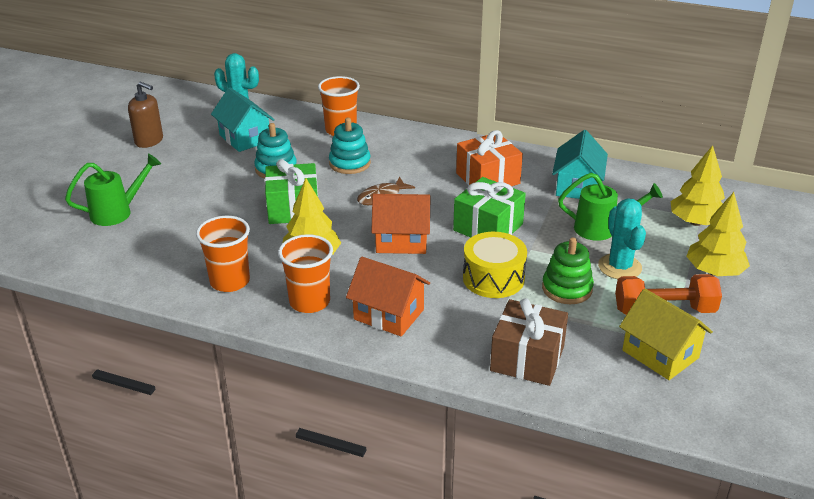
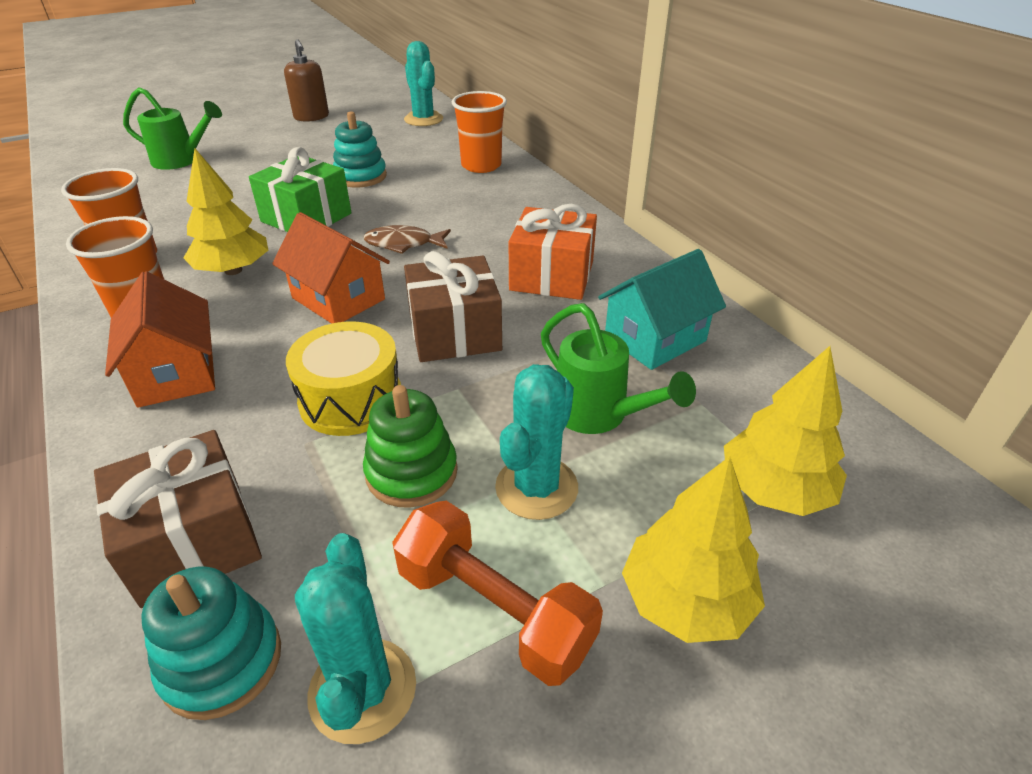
camera: 40 degrees right, 5 degrees up
(245, 138) = (385, 141): turquoise house -> none
(349, 163) = (433, 198): turquoise stacking toy -> turquoise stacking toy (221, 661)
(488, 227) = (454, 332): green gift -> brown gift
(660, 354) = (362, 690): yellow house -> turquoise cactus

